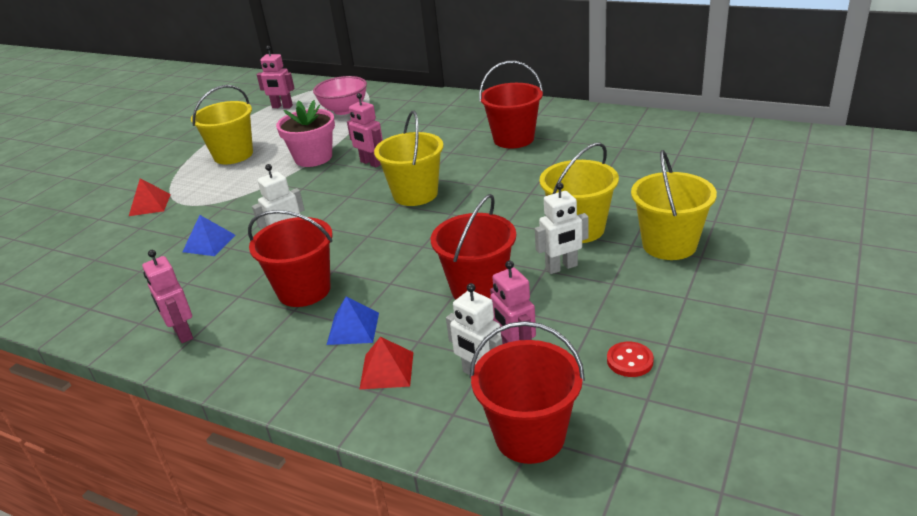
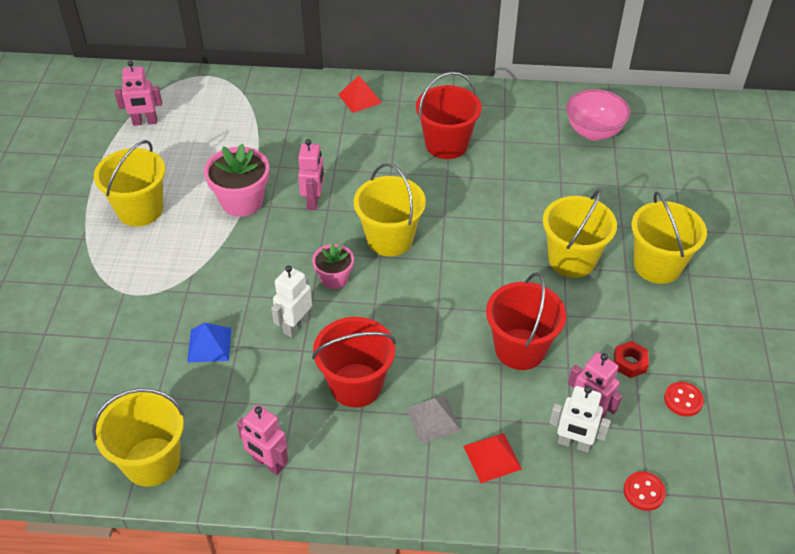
camera: 25 degrees left, 15 degrees up
(95, 313) = (152, 461): none -> yellow bucket
(150, 205) = (93, 302): red pyramid -> red pyramid (359, 98)
(344, 110) = (228, 120): pink bowl -> pink bowl (593, 132)
(346, 214) = (334, 278): none -> pink flower pot
(353, 328) = (433, 419): blue pyramid -> grey pyramid
(371, 163) = (314, 201): pink robot -> pink robot turned 105 degrees counterclockwise
(530, 436) = (644, 492): red bucket -> red button
(561, 267) = (580, 309): white robot -> none
(587, 318) = (629, 363): none -> red nut

